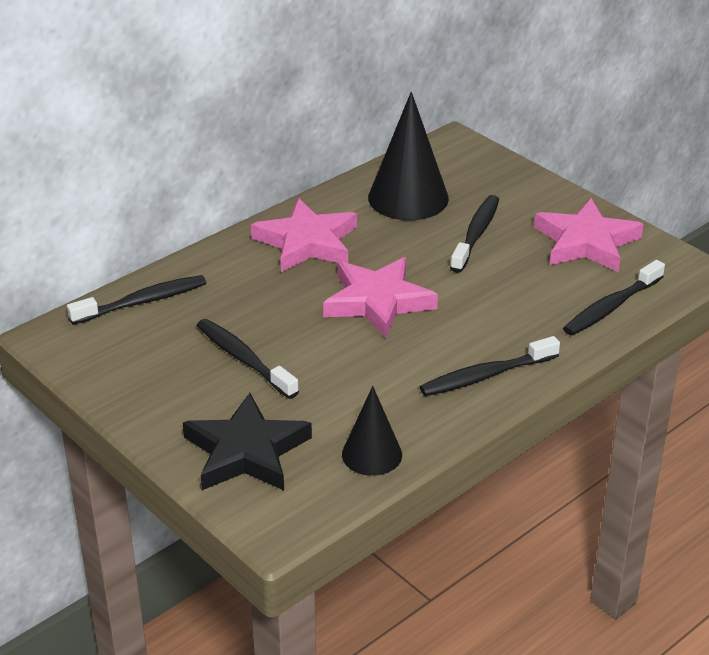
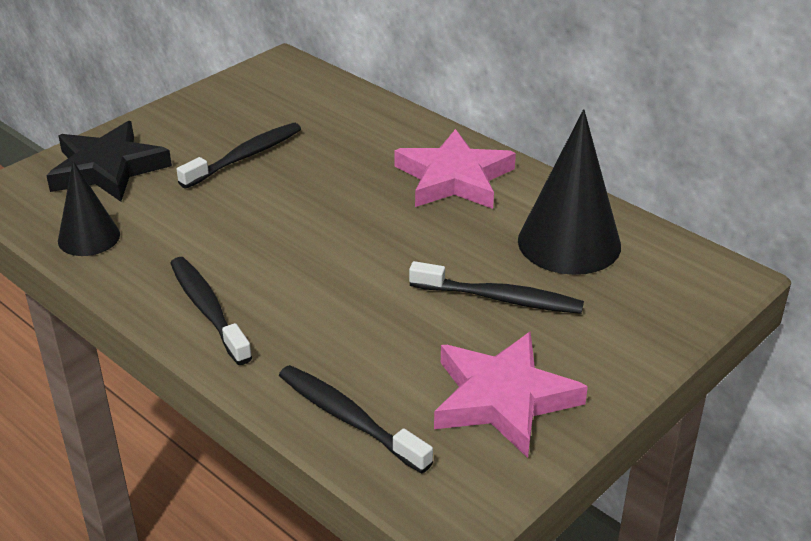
camera: 85 degrees right, 0 degrees up
(143, 302) = (335, 98): black toothbrush -> none
(378, 301) = (346, 230): pink star -> none

